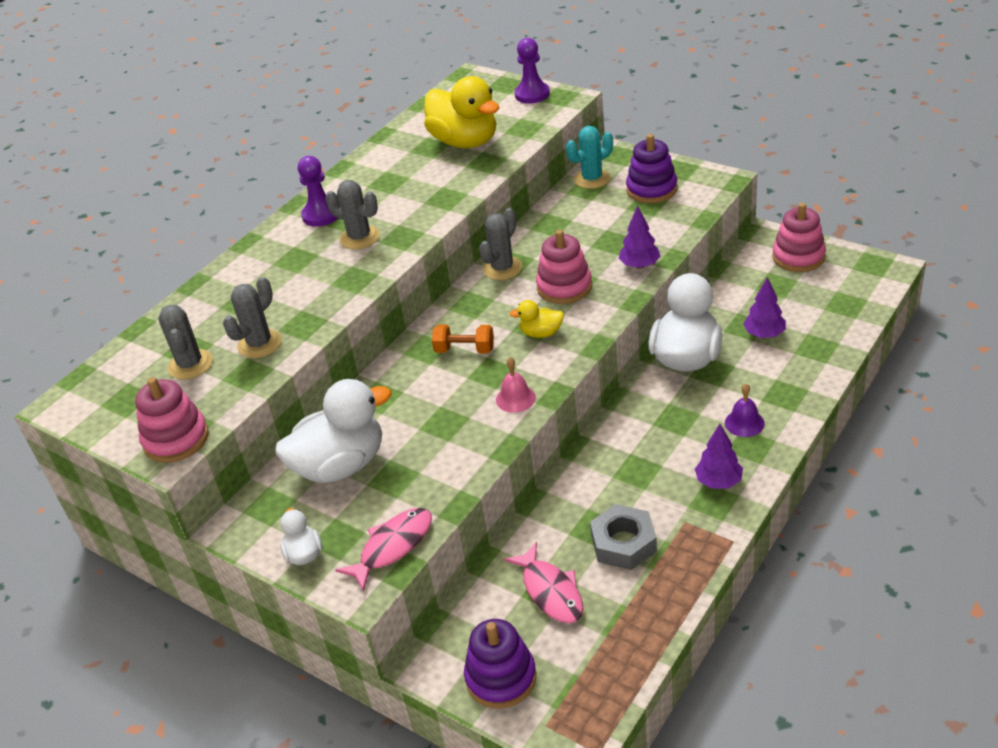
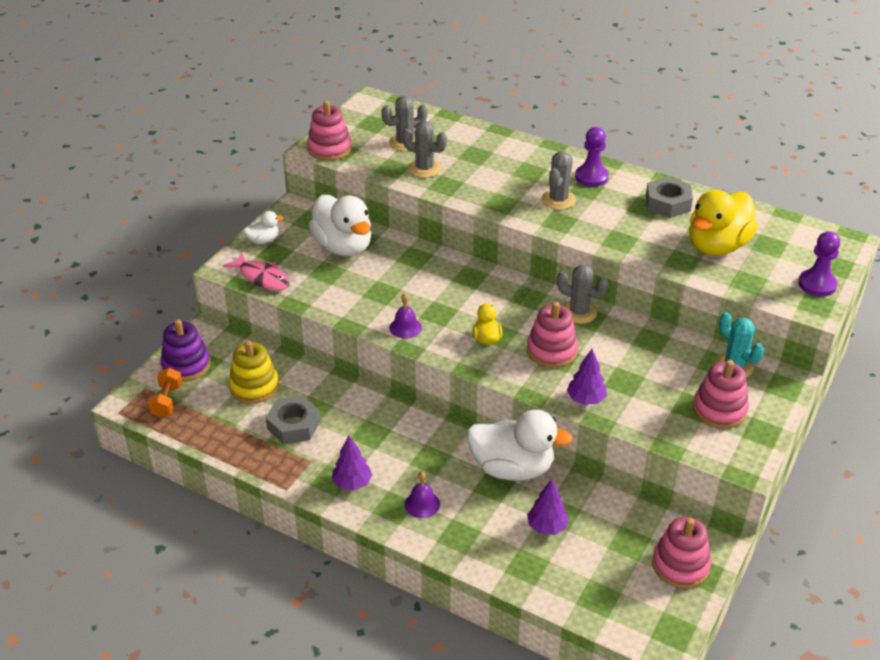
camera: 80 degrees right, 0 degrees up
(385, 167) = (667, 203): none -> grey nut
(464, 350) = (467, 297): orange dumbbell -> orange dumbbell (167, 401)
(515, 398) = (405, 327): pink bell -> purple bell
(550, 591) = (254, 386): pink fish -> yellow stacking toy
(651, 189) = (719, 409): purple stacking toy -> pink stacking toy

